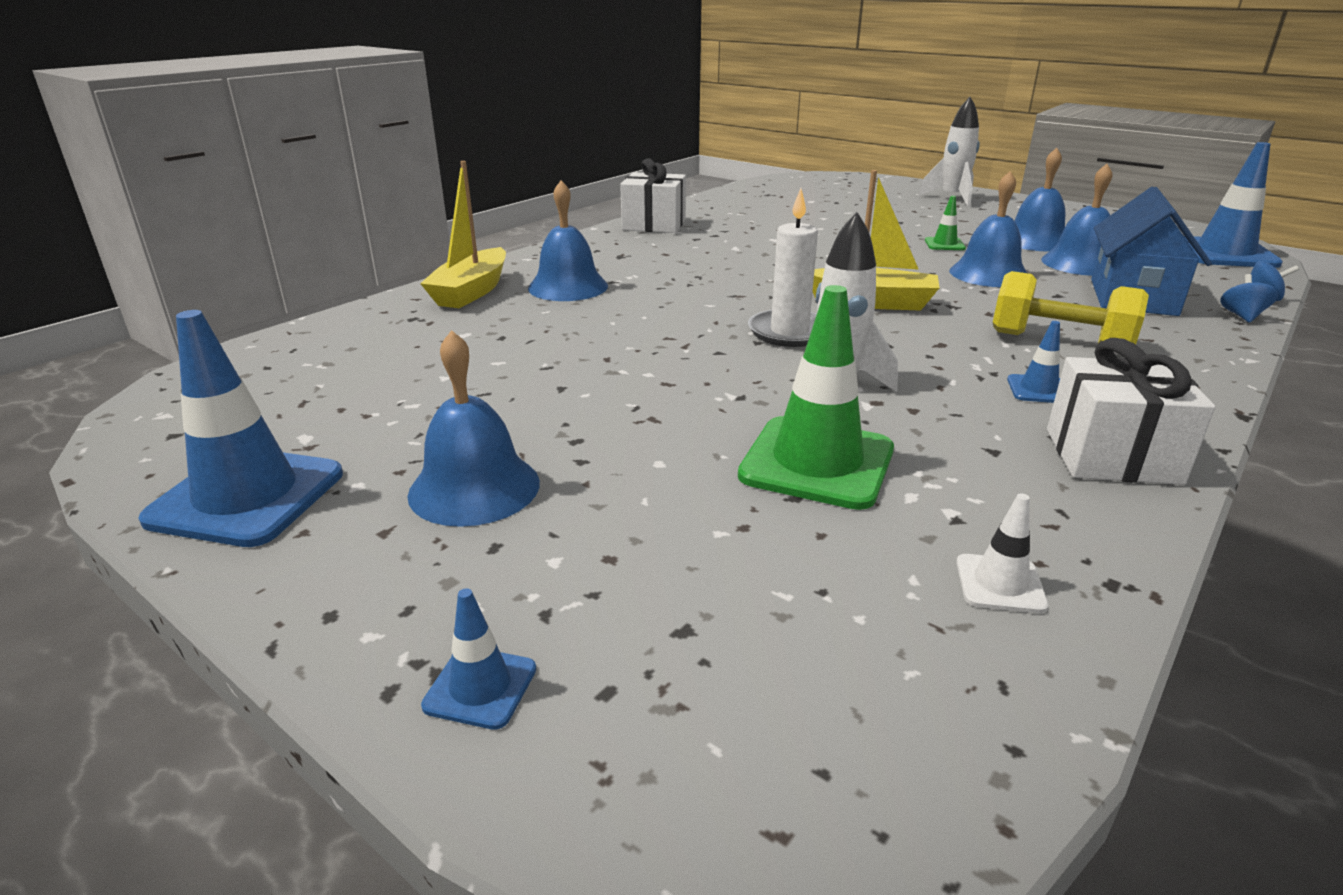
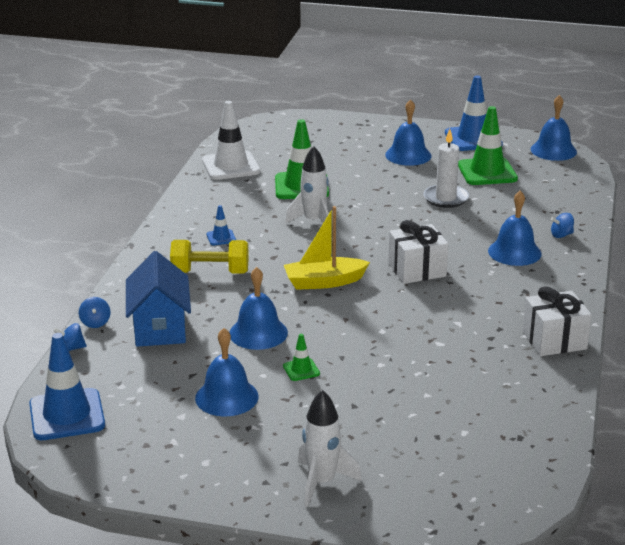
camera: 155 degrees right, 0 degrees up
(387, 402) = (487, 172): none -> green traffic cone
(471, 291) = (561, 235): yellow boat -> blue spinning top
(480, 687) = (347, 124): blue traffic cone -> none
(789, 332) = (356, 246): white candle -> white candle (445, 198)
(1000, 584) = (231, 166): white traffic cone -> white traffic cone, size x2.14
(1080, 263) = (190, 366): blue bell -> blue bell (553, 150)
(1112, 456) = (192, 212): white gift -> white gift (417, 270)

